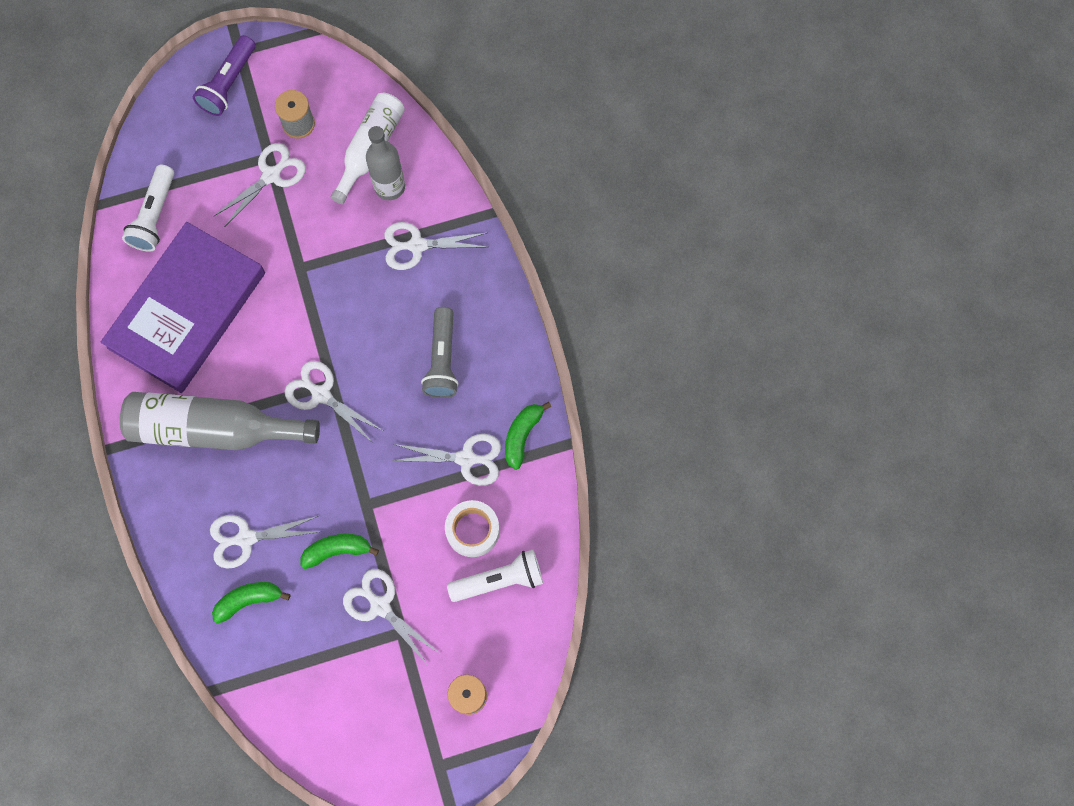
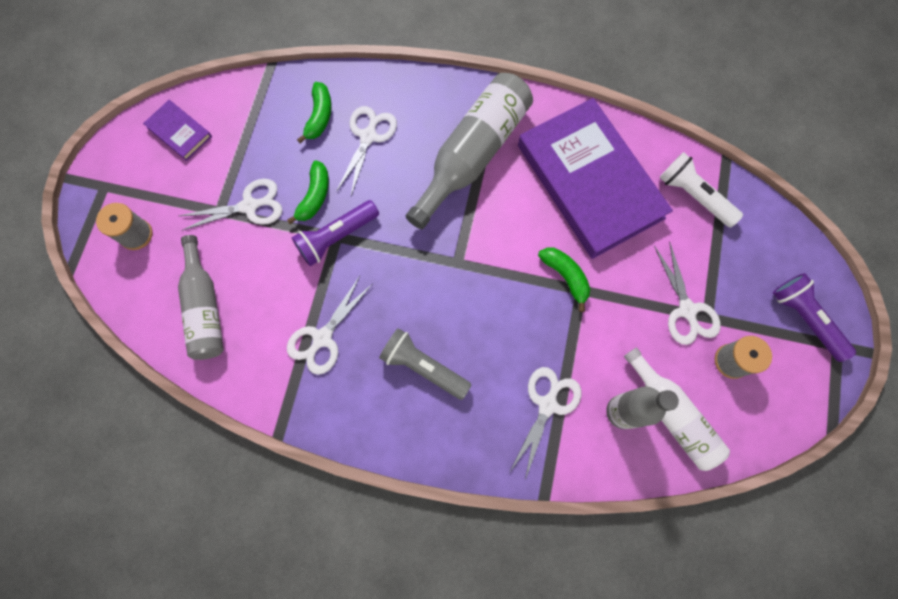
camera: 120 degrees right, 0 degrees up
(321, 395) = (452, 249): white scissors -> none
(340, 732) = (179, 132): none -> purple book
(366, 504) = (337, 237): none -> purple flashlight
(472, 530) = (259, 309): white tape -> none
(499, 580) = (205, 307): white flashlight -> grey bottle
(522, 435) = (311, 398): green banana -> green banana (565, 277)

